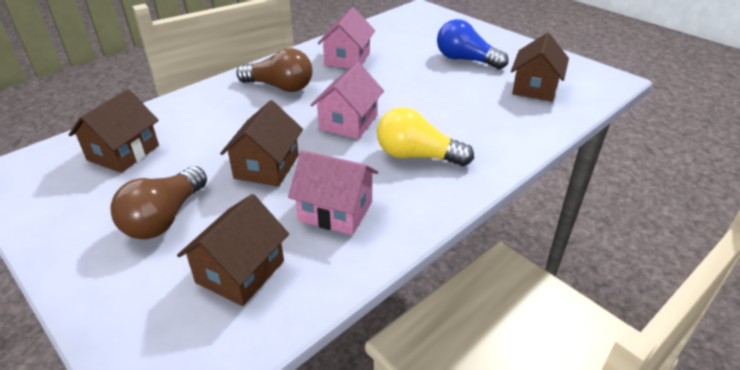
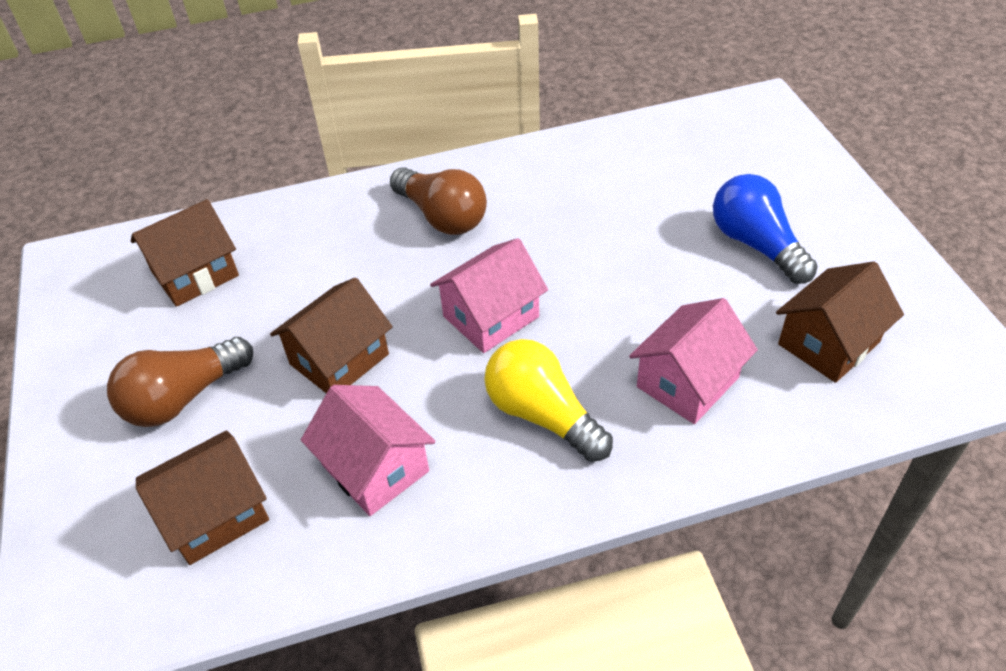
camera: 30 degrees right, 10 degrees up
(347, 59) = (571, 187): pink house -> pink house (687, 382)

